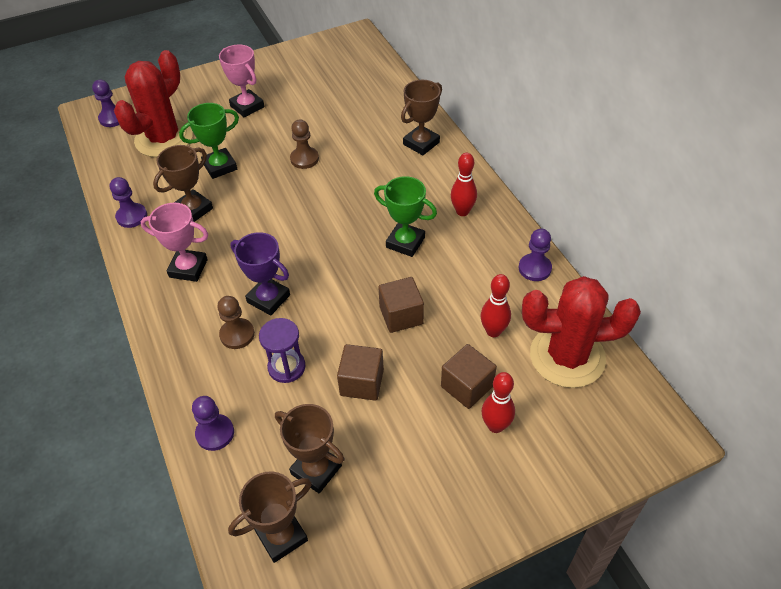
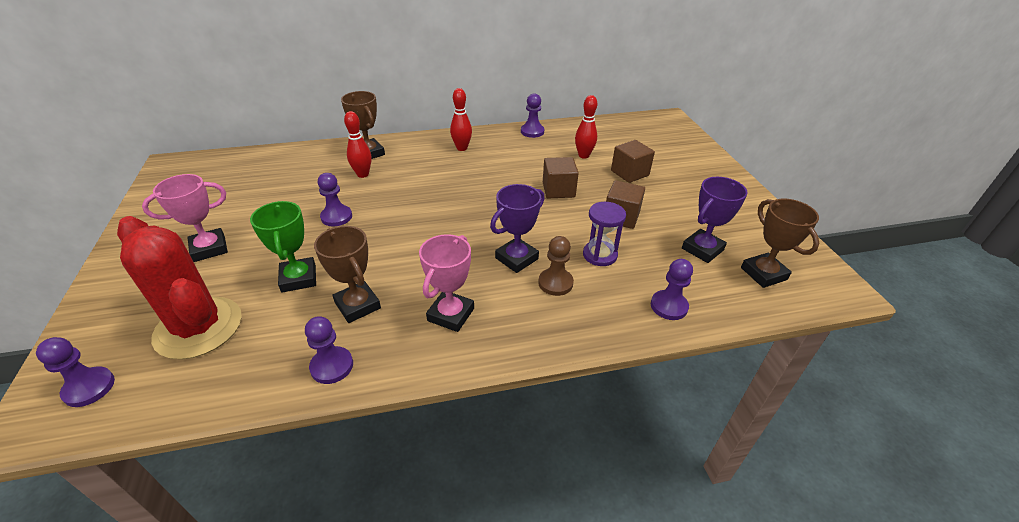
camera: 80 degrees left, 10 degrees down
(304, 159) = (336, 217): brown pawn -> purple pawn
(316, 469) = (702, 249): brown trophy -> purple trophy
(405, 242) = (481, 177): green trophy -> none
(495, 426) = (662, 168): red bowling pin -> red bowling pin (363, 174)
(567, 356) = (610, 135): red cactus -> none

